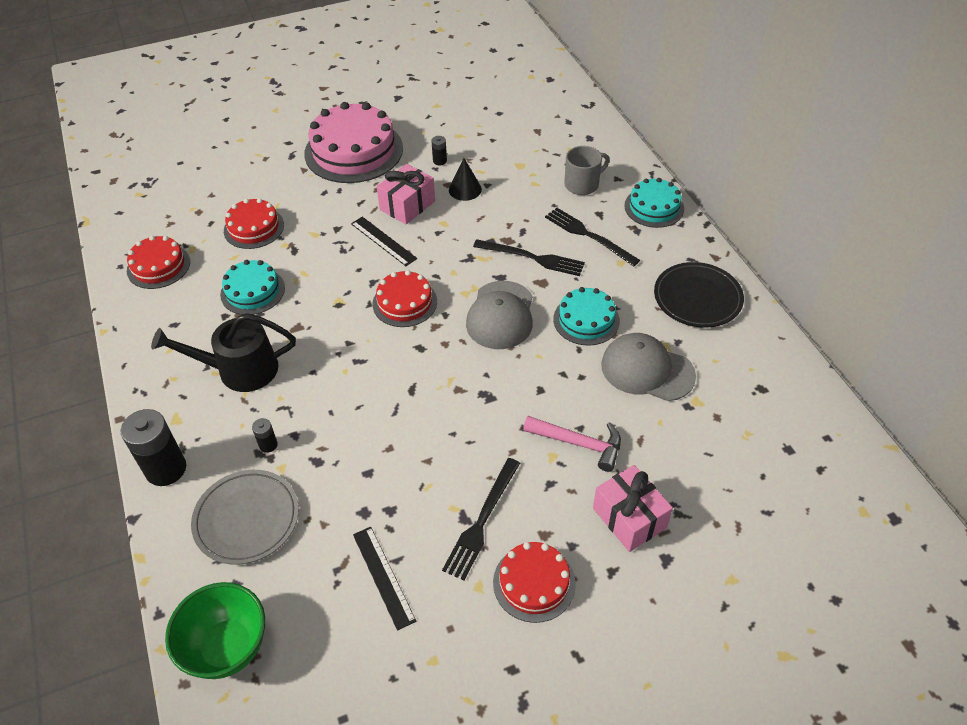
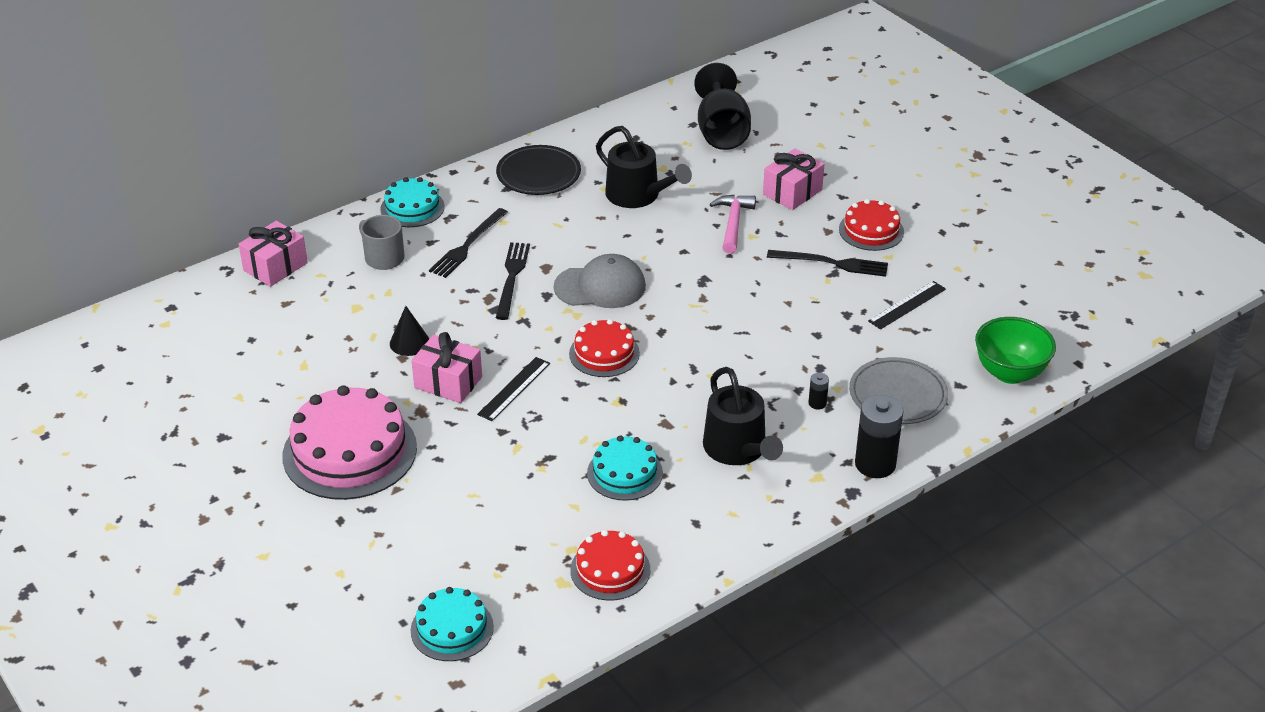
camera: 105 degrees left, 10 degrees down
(254, 228) = (519, 503): red cake -> none
(440, 161) = (359, 372): black battery -> none
(586, 127) = (275, 267): none -> pink gift
(586, 320) = (588, 234): turquoise cake -> turquoise cake (452, 628)
(647, 370) = (637, 195): grey cap -> black watering can
(769, 475) = (721, 132): none -> black goblet

